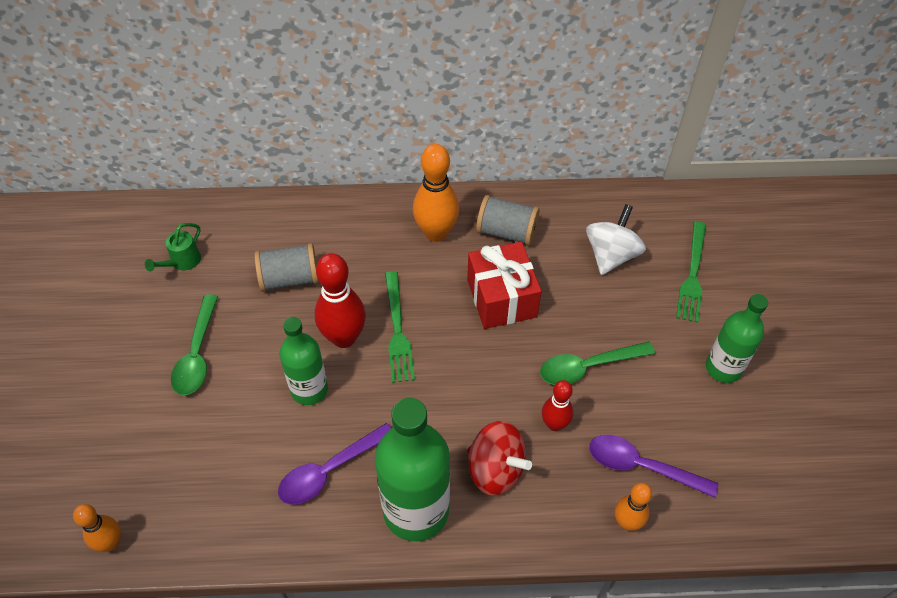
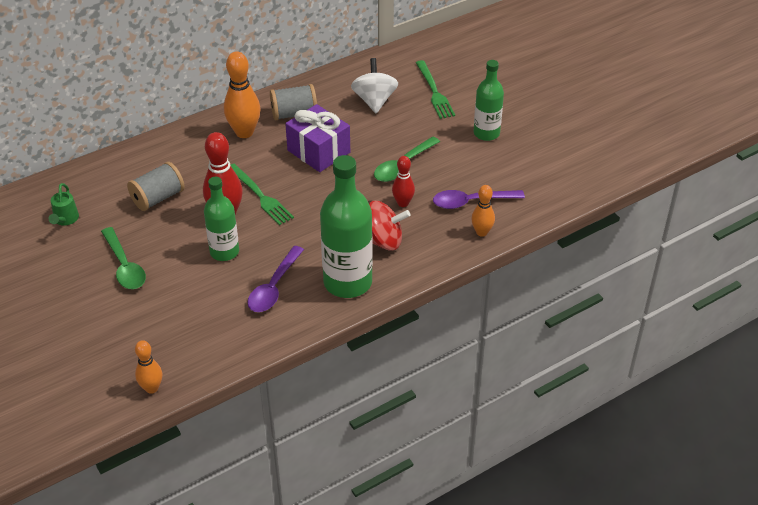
camera: 30 degrees left, 10 degrees down
(501, 298) = (318, 151): red gift -> purple gift

